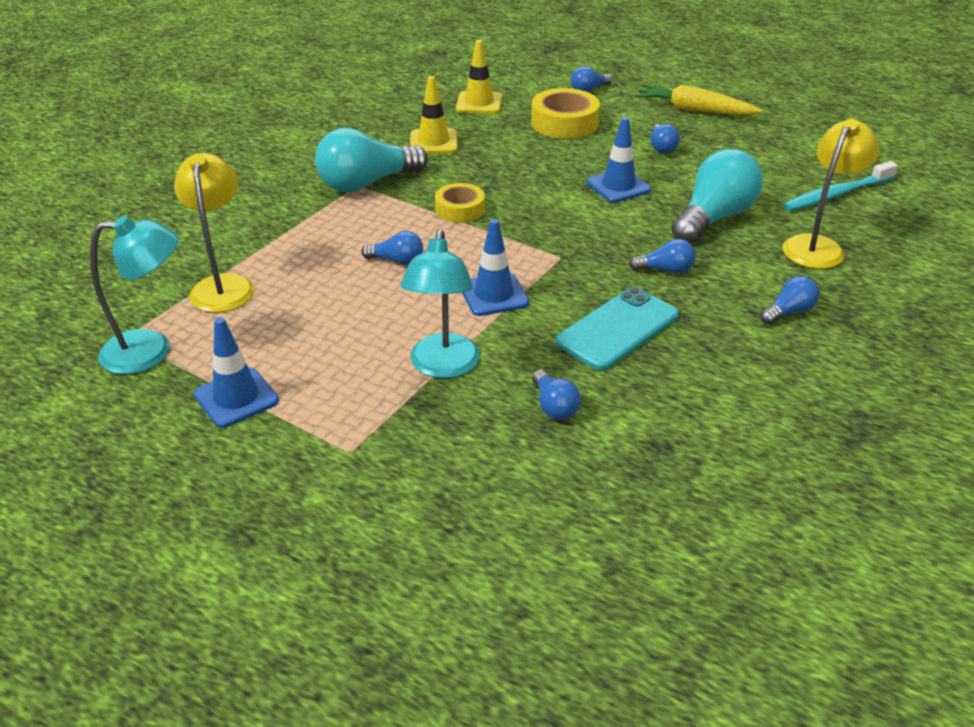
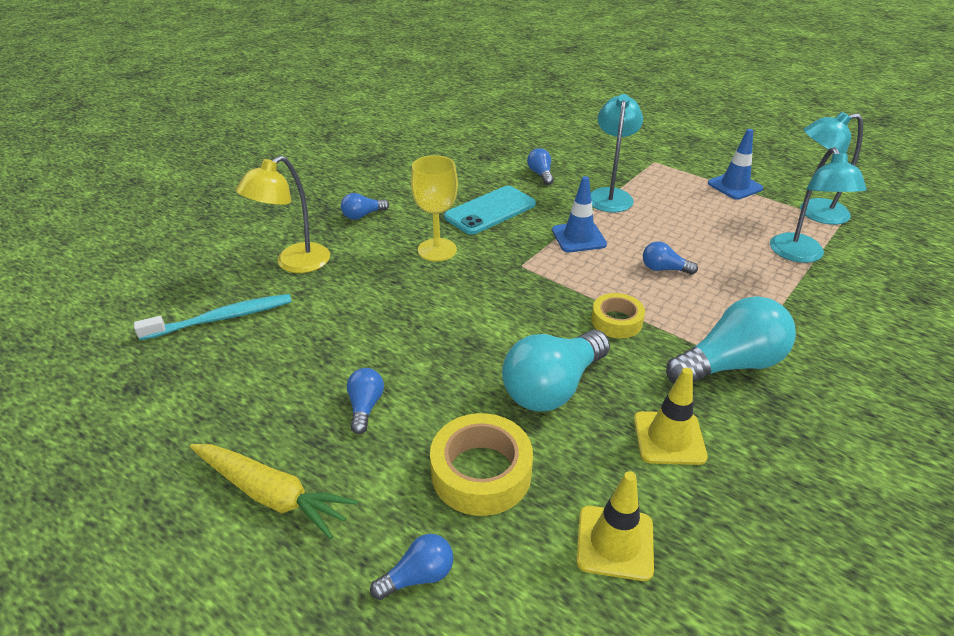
camera: 175 degrees left, 0 degrees up
(223, 285) = (800, 255): yellow lamp -> turquoise lamp
(618, 186) = (444, 343): blue traffic cone -> none
(665, 270) = (437, 250): blue light bulb -> yellow goblet
(713, 218) = (366, 297): turquoise light bulb -> turquoise light bulb (553, 387)

